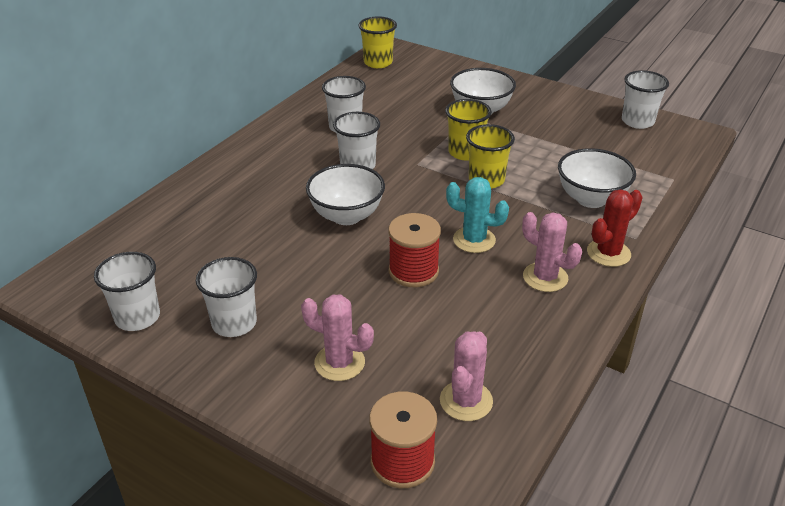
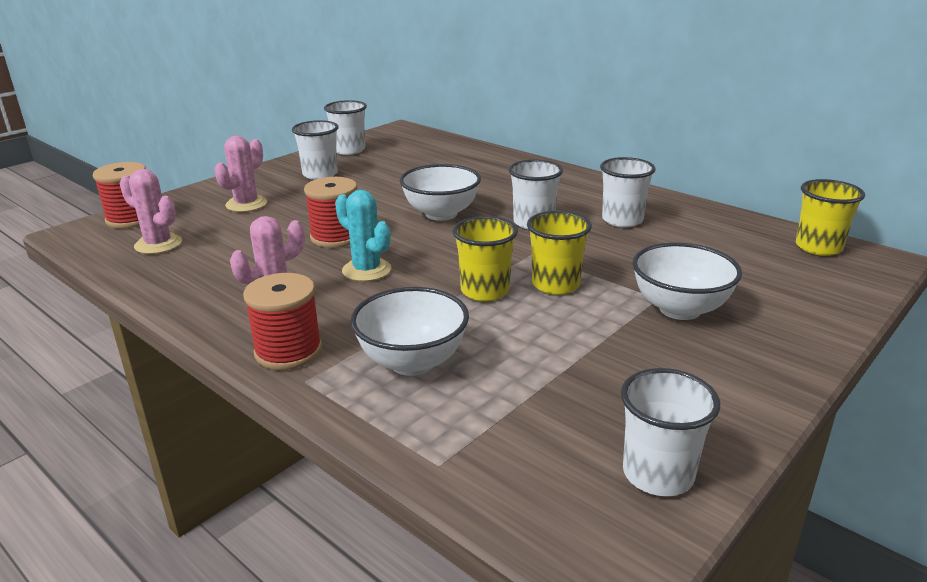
camera: 100 degrees right, 10 degrees down
(474, 240) = (366, 270): turquoise cactus -> turquoise cactus turned 75 degrees counterclockwise
(608, 253) = (288, 351): red cactus -> red spool

